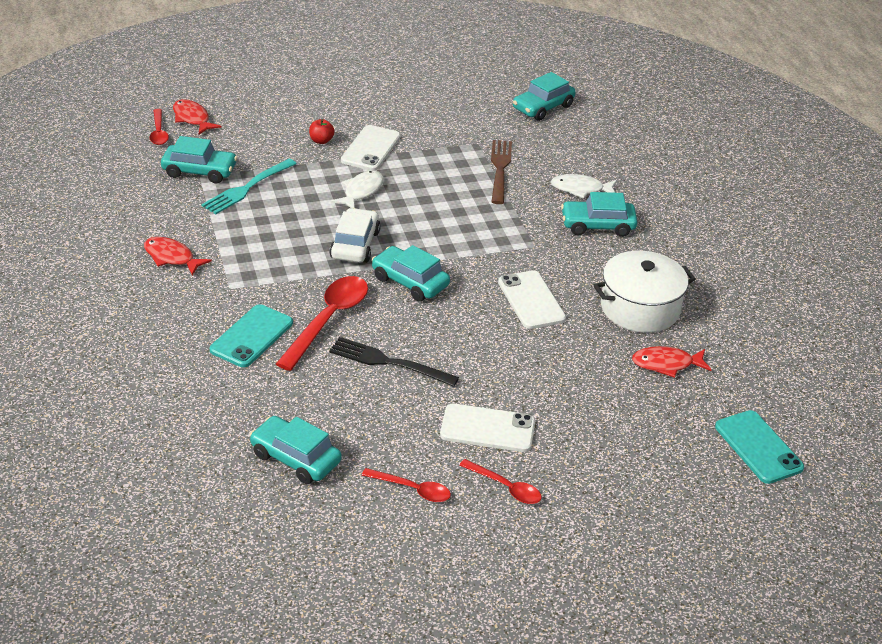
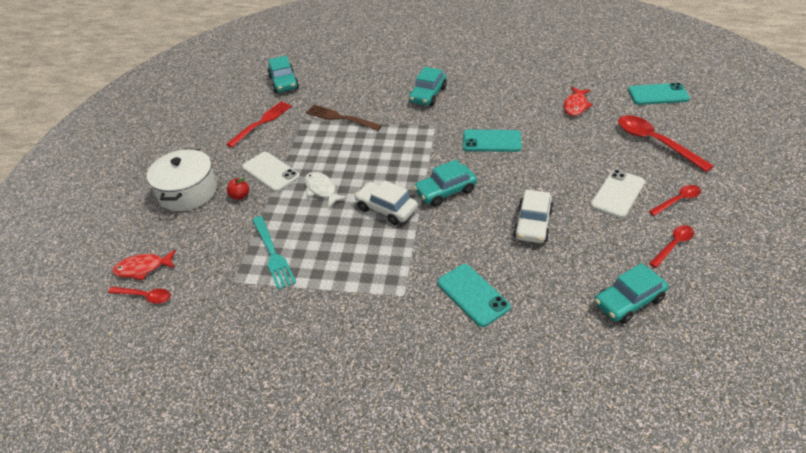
camera: 60 degrees left, 5 degrees up
(171, 257) = (340, 326): red fish -> none
(199, 171) = (226, 280): turquoise car -> none
(328, 320) = (471, 245): red spoon -> red spoon (655, 143)
(388, 362) = (533, 224): black fork -> white car
(453, 116) = (261, 122): none -> red fork
(531, 300) = (492, 141): white phone -> turquoise phone
(580, 189) = (385, 91): white fish -> none
(640, 308) = (518, 101): white pot -> white pot (188, 192)

